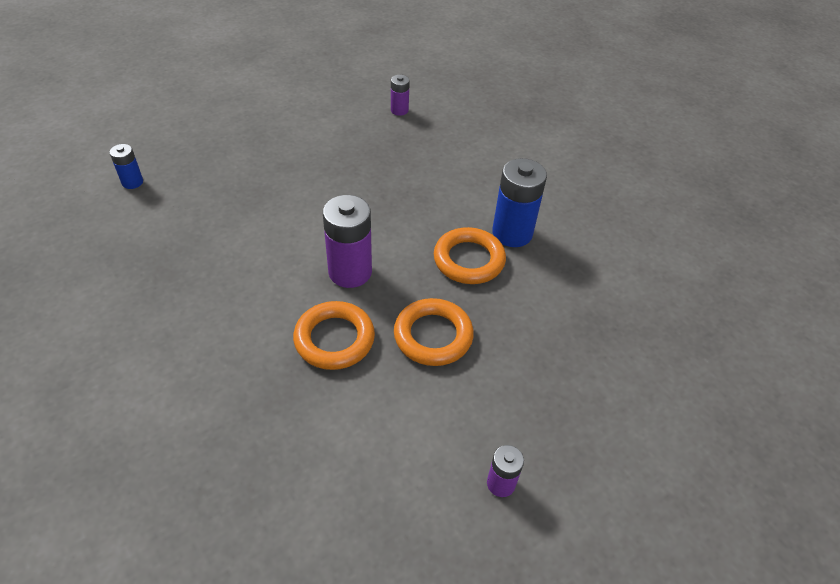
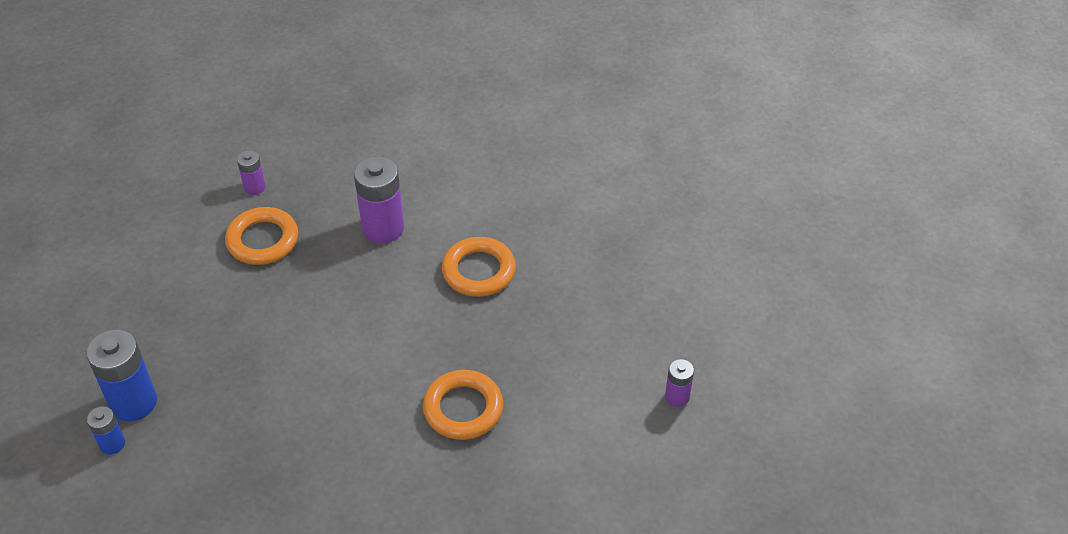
camera: 45 degrees left, 0 degrees up
(350, 272) = (407, 354): purple battery -> purple battery (383, 228)
(433, 336) = (525, 346): orange ring -> orange ring (262, 240)
(512, 233) = (482, 224): blue battery -> blue battery (133, 402)

